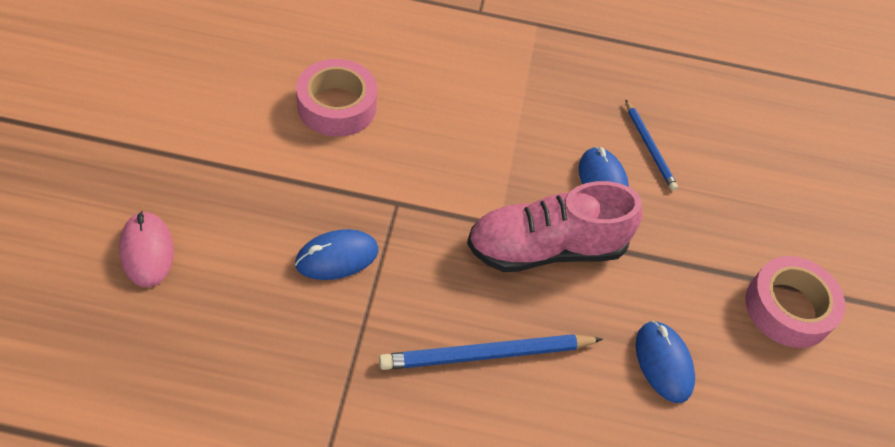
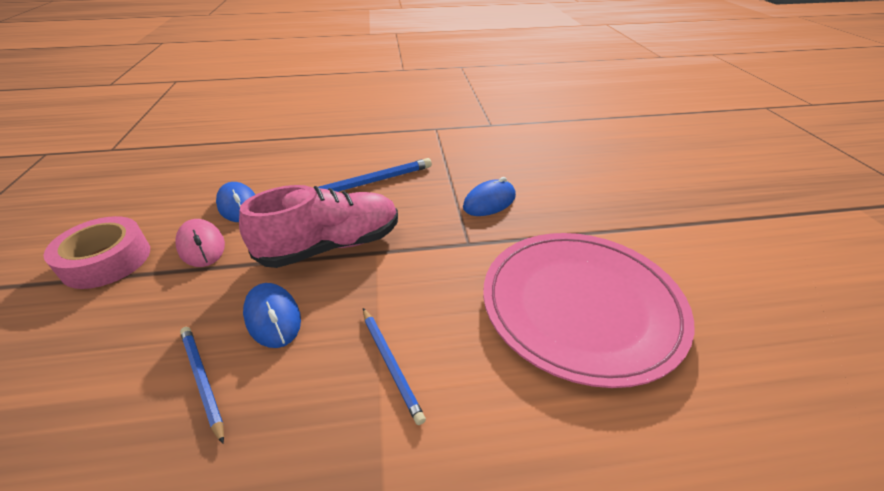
camera: 170 degrees right, 15 degrees down
(147, 251) = (605, 177): pink mouse -> pink mouse (201, 246)
(337, 106) = (581, 306): pink tape -> pink plate
(510, 114) = (391, 364): none -> blue pencil

